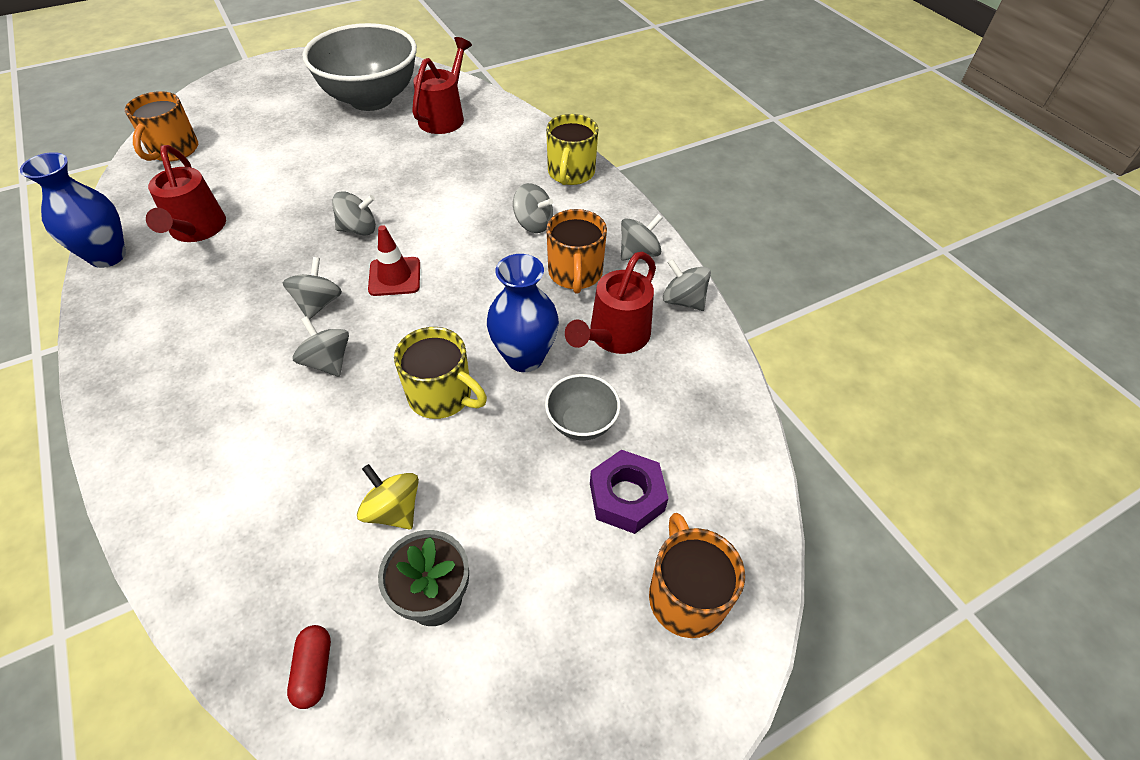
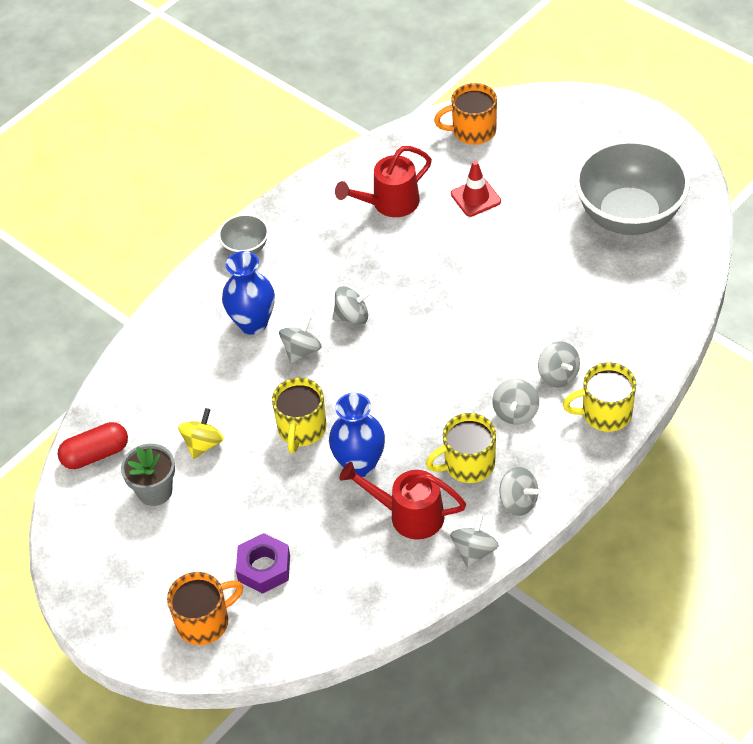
camera: 75 degrees right, 0 degrees up
(107, 256) = (337, 173): blue vase -> blue vase (253, 323)
(314, 670) = (95, 454): red capsule -> red capsule, size x1.59
(358, 229) = (444, 299): grey spinning top -> grey spinning top (558, 375)
(394, 277) = (403, 348): red traffic cone -> red traffic cone (475, 198)
(445, 116) = (636, 283): red watering can -> none
(575, 274) = (468, 464): orange mug -> yellow mug
(581, 423) = (314, 521): grey bowl -> grey bowl (246, 248)

